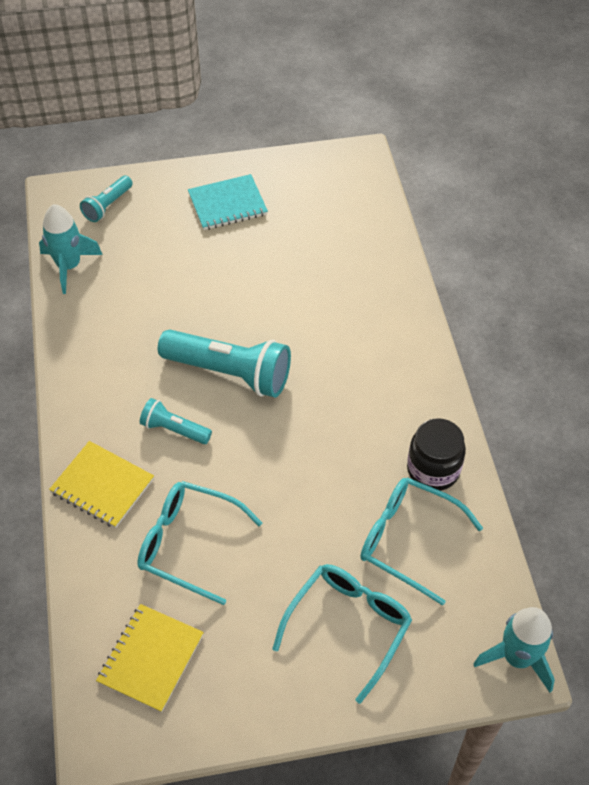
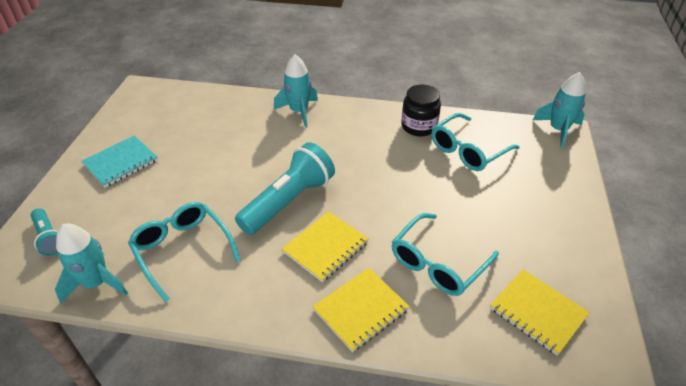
camera: 70 degrees left, 10 degrees down
(174, 429) = (325, 247): turquoise flashlight -> yellow notebook
(227, 204) = (121, 162): turquoise notebook -> turquoise notebook turned 45 degrees clockwise
(348, 626) = (526, 193): turquoise glasses -> turquoise glasses (182, 250)
(396, 326) = (299, 111): none -> turquoise rocket

